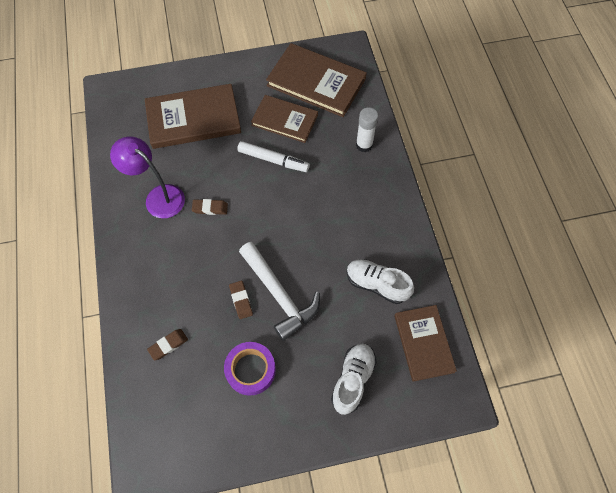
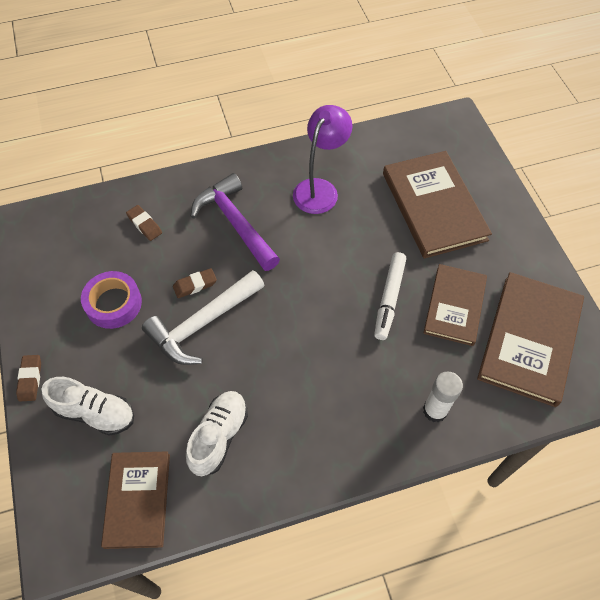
camera: 85 degrees right, 5 degrees down
(181, 266) = (235, 223): none -> purple hammer
(210, 208) = (311, 240): brown eraser -> brown eraser (30, 379)
(423, 343) = (137, 500): brown book -> brown book turned 75 degrees counterclockwise

